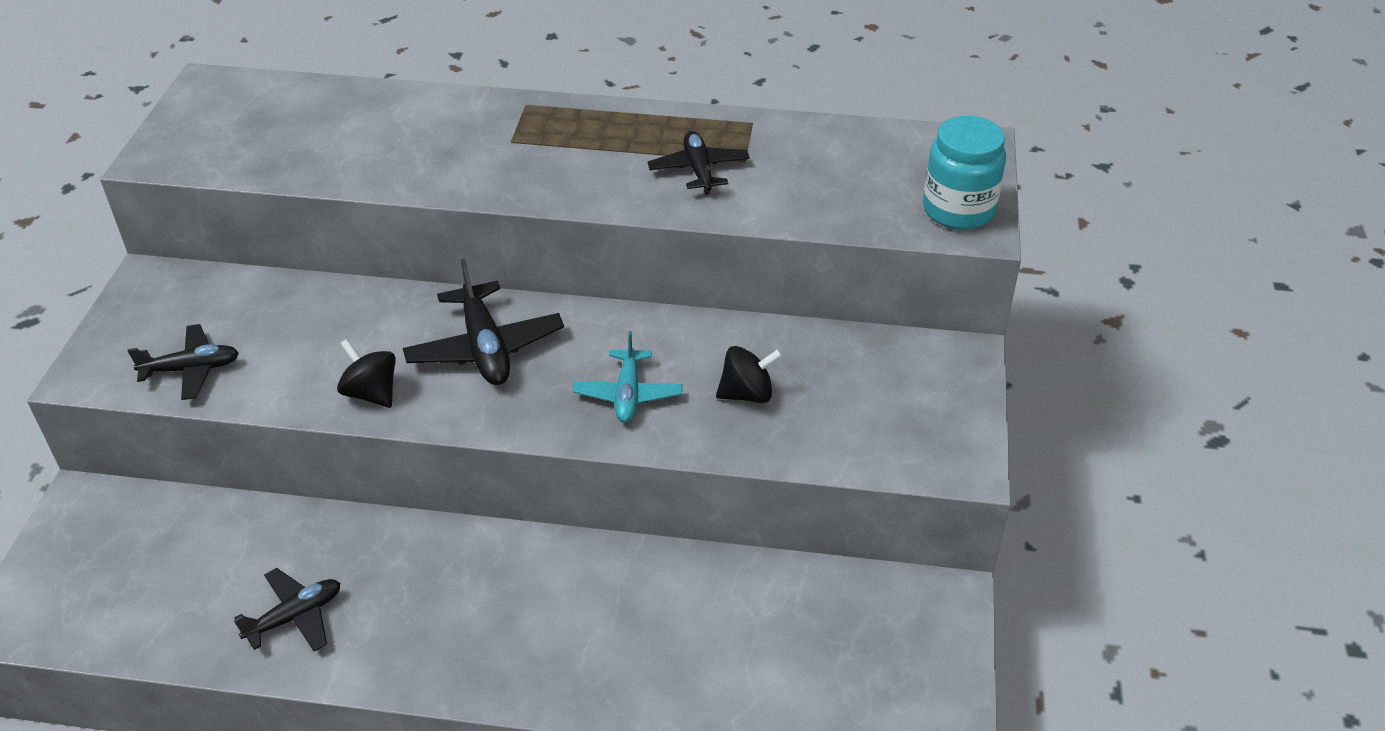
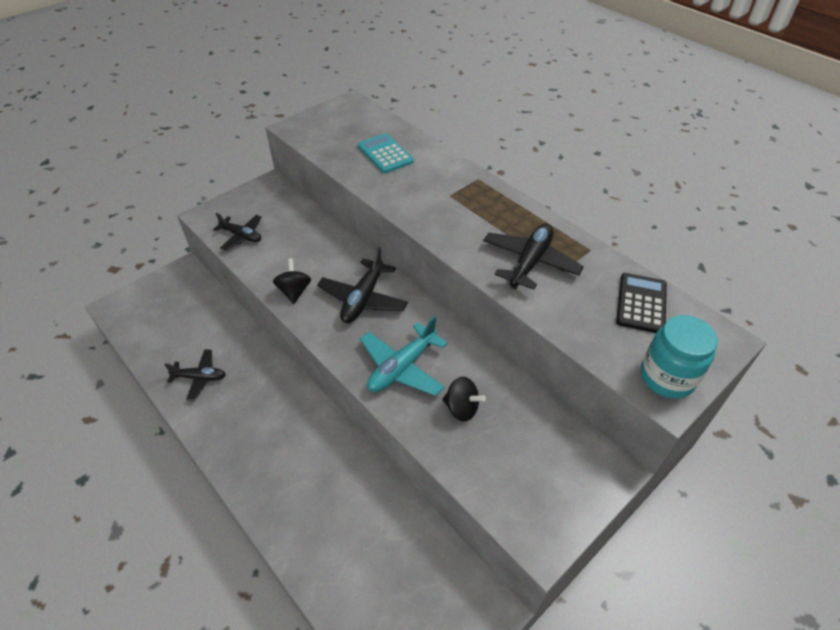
camera: 40 degrees right, 5 degrees up
(354, 131) = (385, 154): none -> turquoise calculator
(628, 394) = (402, 367): turquoise plane -> turquoise plane, size x1.51
(699, 170) = (530, 262): black plane -> black plane, size x1.51
(863, 151) = (641, 303): none -> black calculator

